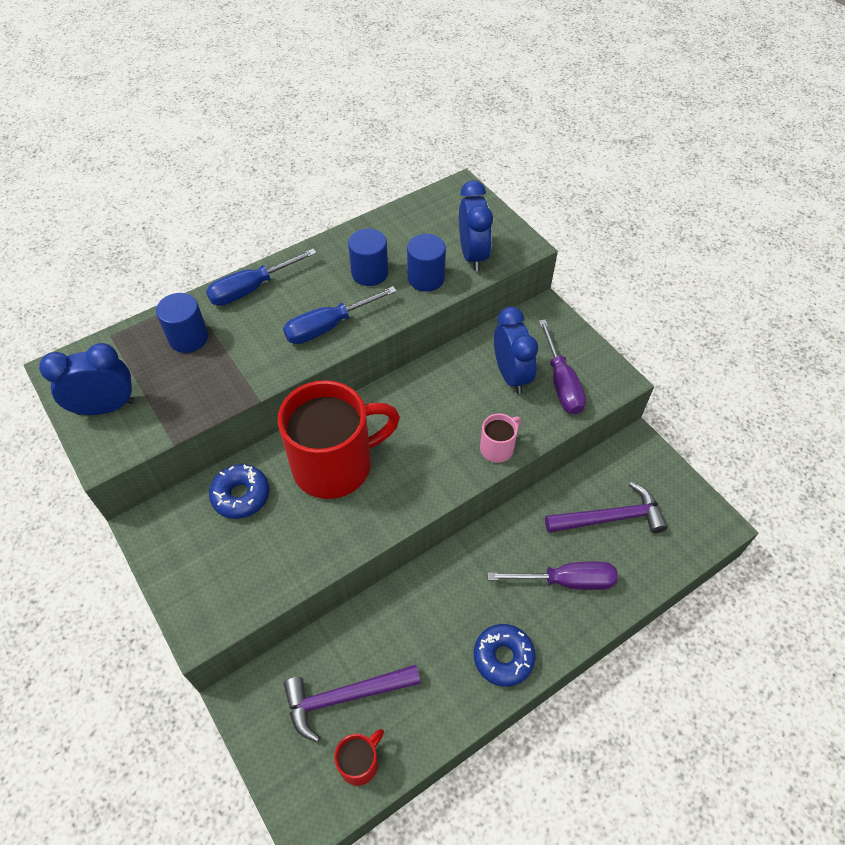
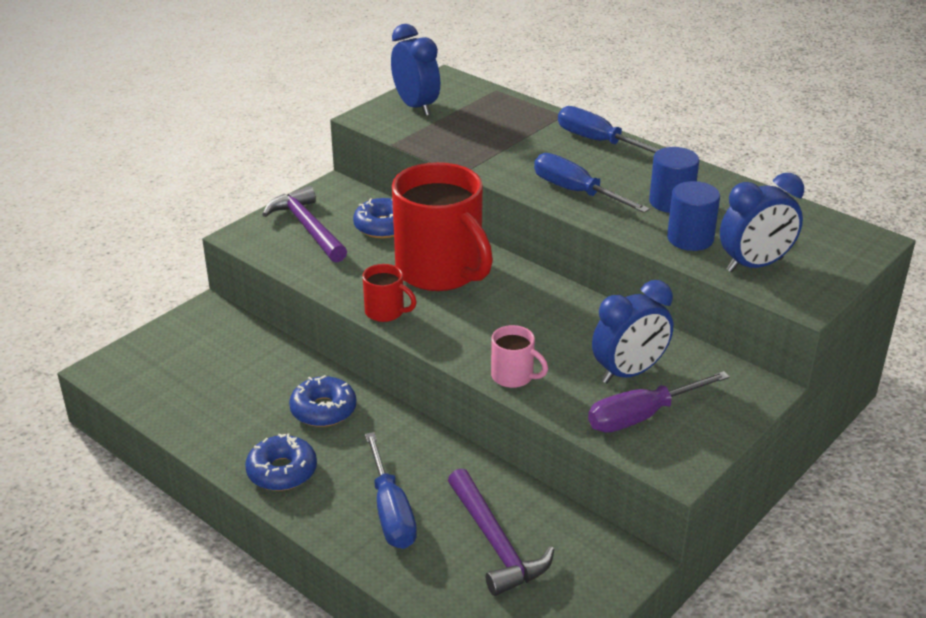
camera: 75 degrees right, 20 degrees down
(188, 338) = (514, 124): blue cylinder -> none
(344, 697) = (218, 369): purple hammer -> purple hammer (307, 227)
(360, 762) = (157, 391): red mug -> red mug (386, 312)
(431, 610) = (323, 410): none -> blue donut
(566, 581) = (391, 512): purple screwdriver -> blue screwdriver

